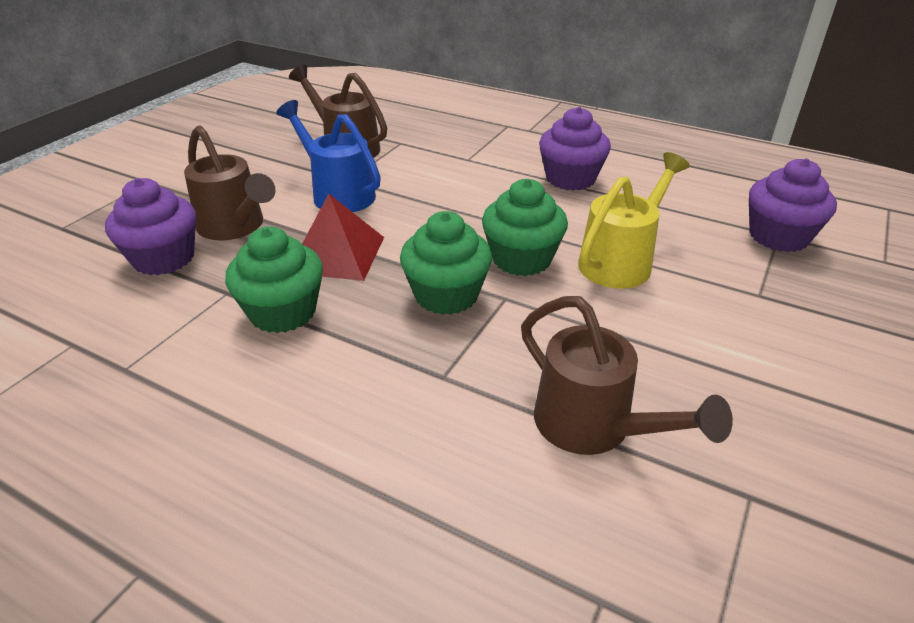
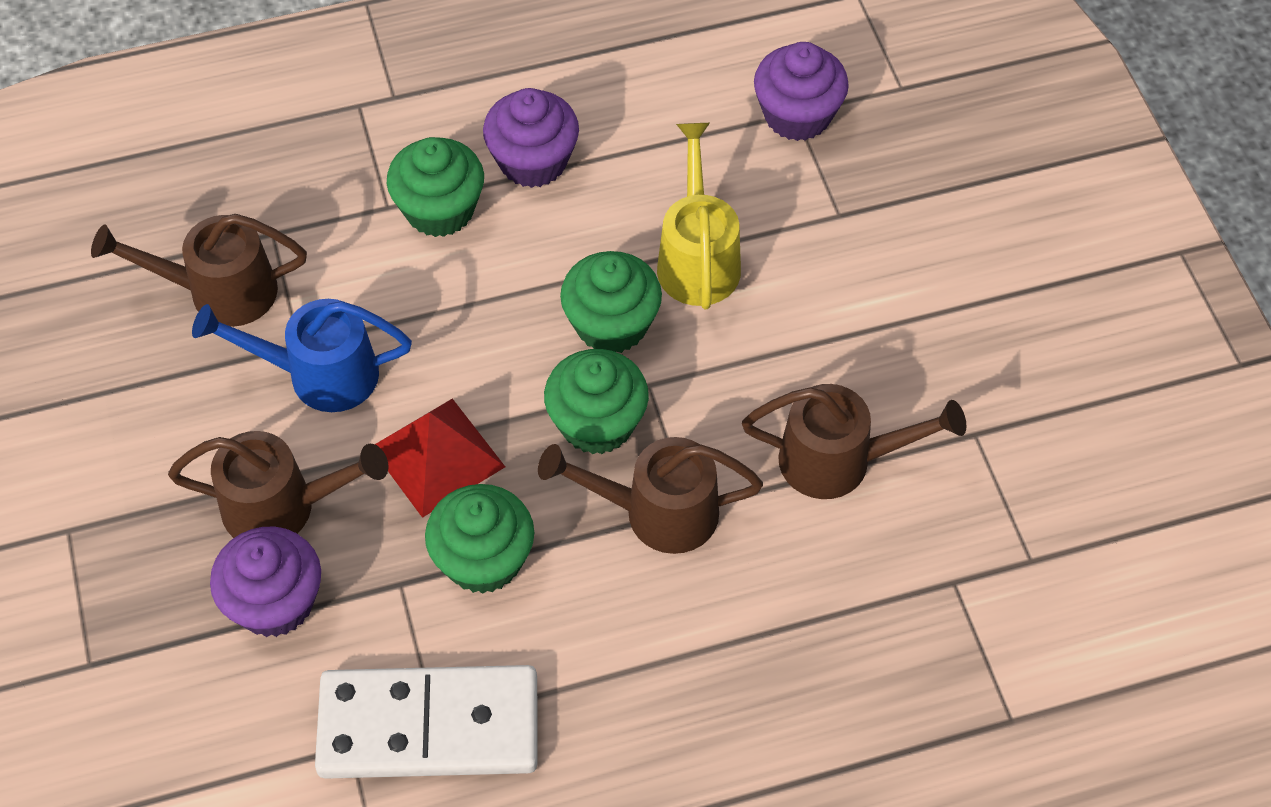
camera: 45 degrees left, 20 degrees up
(117, 367) = (429, 726): none -> white domino
(416, 362) = (657, 512): none -> brown watering can
(492, 171) = (439, 209): none -> green cupcake

